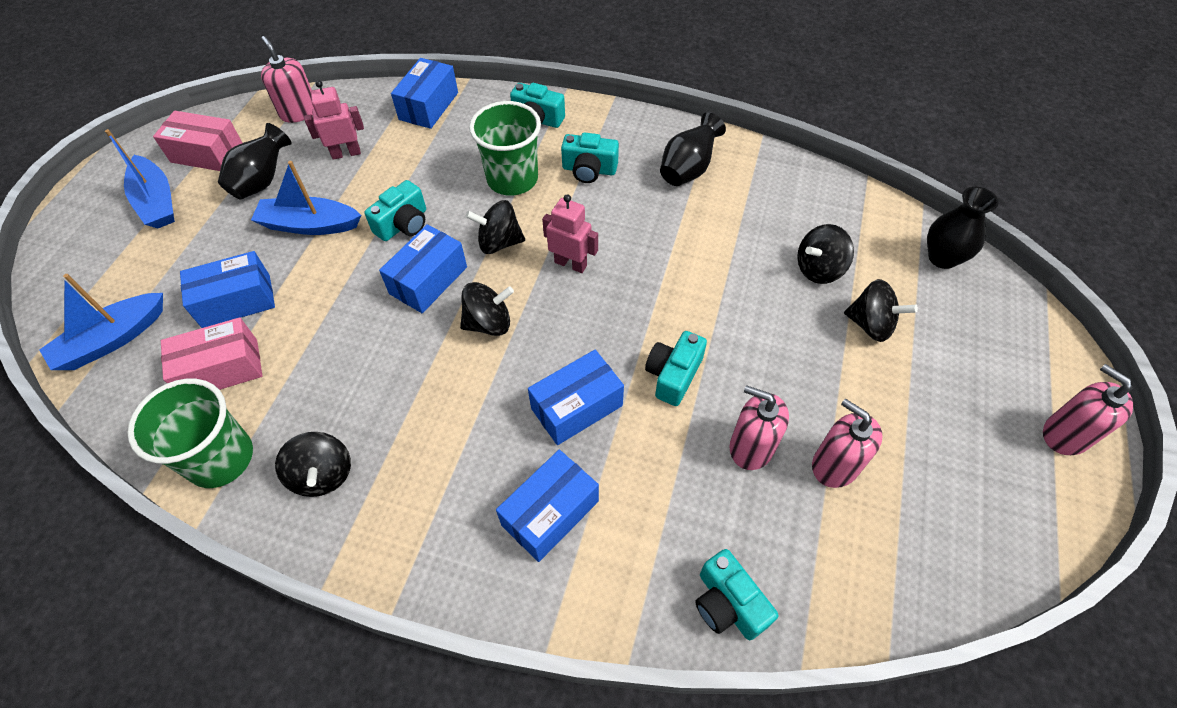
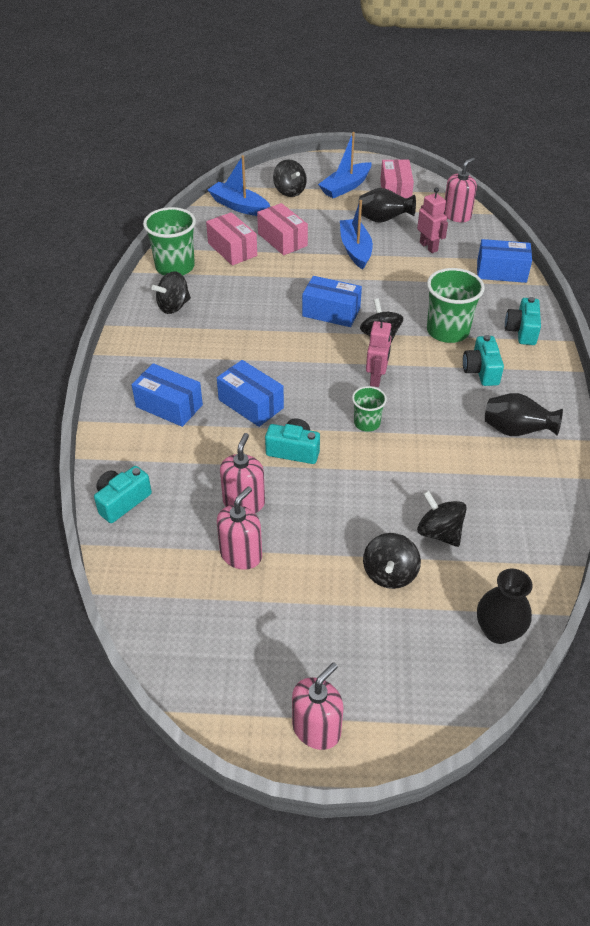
camera: 75 degrees right, 10 degrees down
(236, 301) = (282, 240): blue box -> pink box
(403, 224) = (375, 289): turquoise camera -> none
(489, 323) = (305, 348): black spinning top -> black spinning top (289, 191)
(644, 291) = (367, 423): none -> green cup

